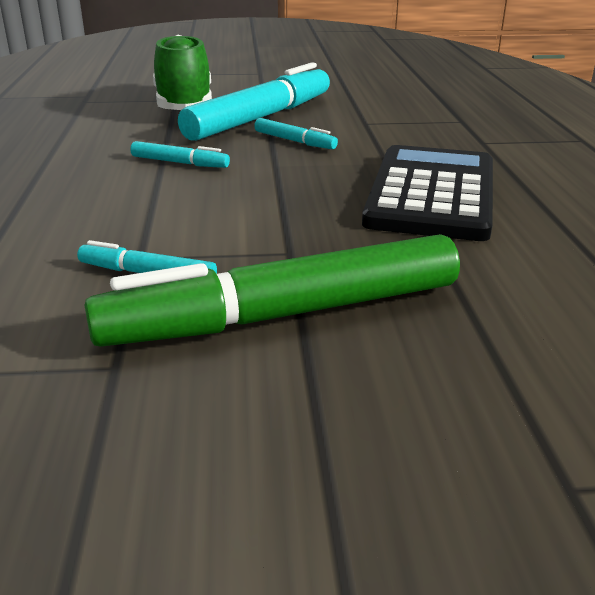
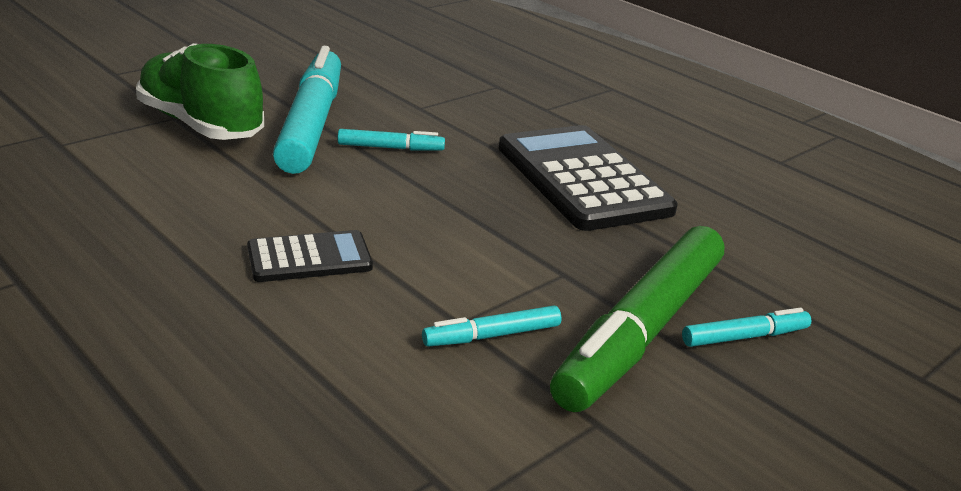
camera: 40 degrees left, 0 degrees up
(112, 189) = (309, 258): none -> black calculator
(180, 163) = (323, 206): turquoise marker -> turquoise marker (744, 337)

